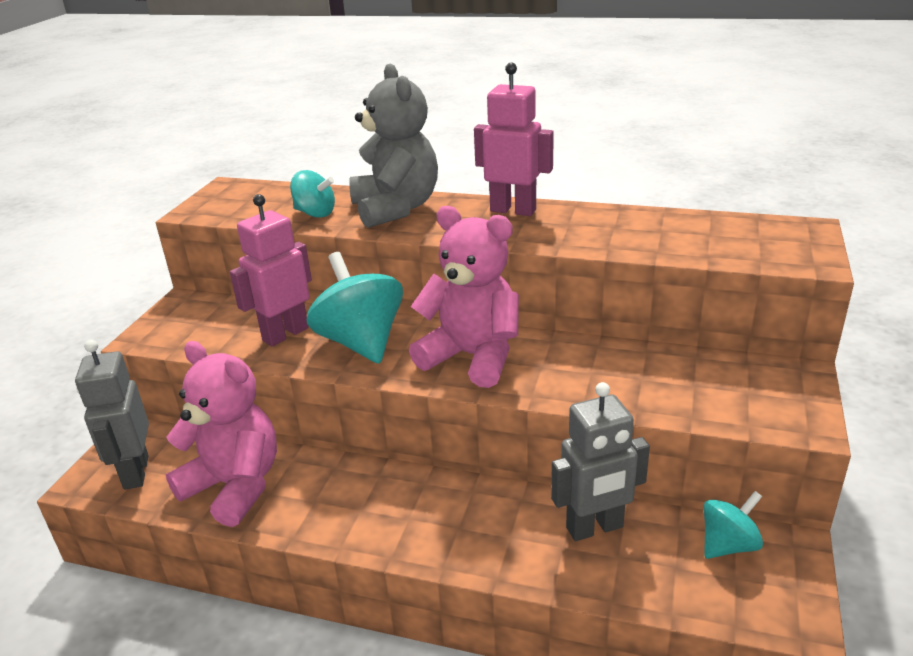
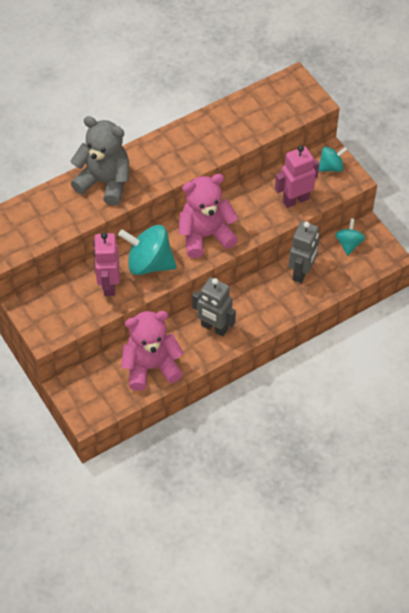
camera: 50 degrees left, 25 degrees up
(135, 472) = (100, 397): grey robot -> grey robot (214, 328)
(315, 213) = (70, 213): turquoise spinning top -> turquoise spinning top (331, 167)
(513, 210) = (162, 146): pink robot -> pink robot (295, 200)

